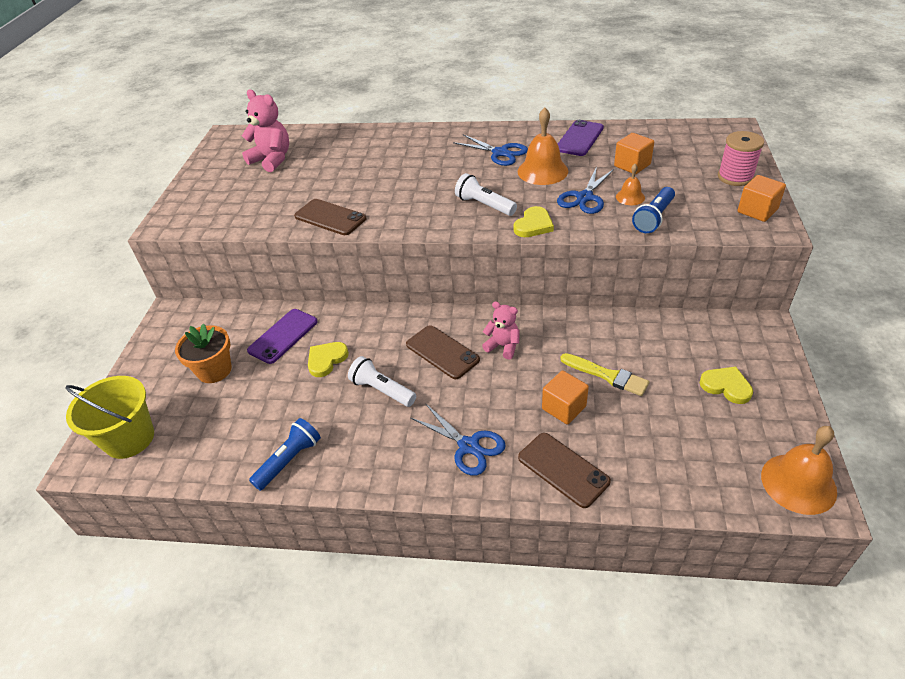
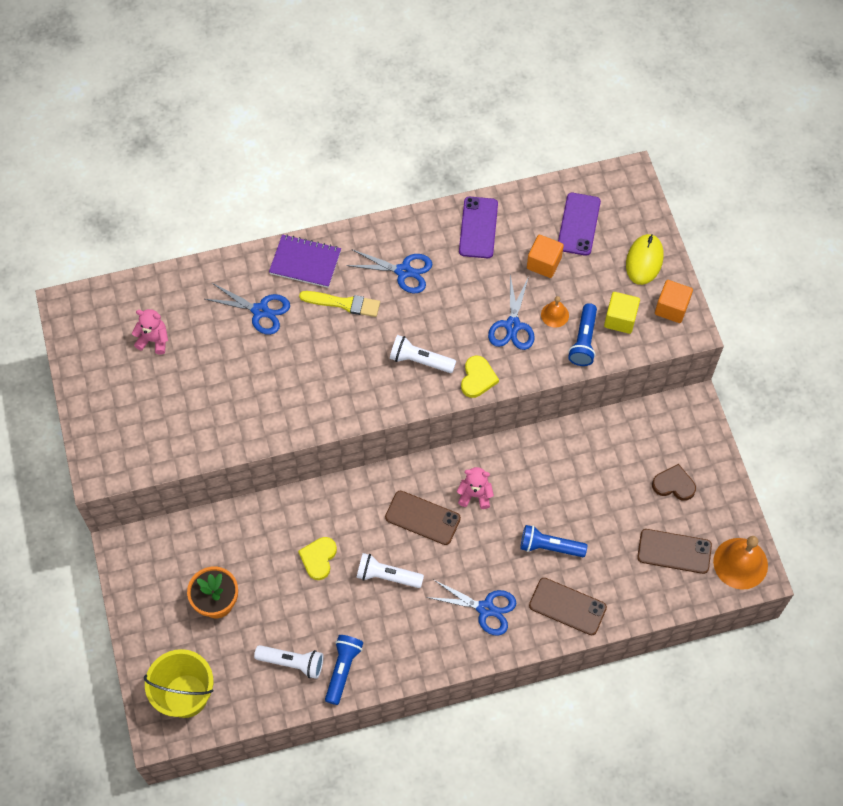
camera: 25 degrees left, 20 degrees up
(245, 439) = (292, 663): none -> white flashlight
(272, 160) = (154, 340): pink teddy bear -> pink teddy bear, size x0.64
(283, 336) = (260, 543): purple phone -> purple phone (578, 224)
(330, 217) = (273, 417): brown phone -> brown phone (674, 551)
(366, 157) = (260, 311): none -> blue scissors
(421, 137) = (305, 262): none -> purple notebook
(542, 171) = (458, 293): orange bell -> none
(564, 407) = (549, 546): orange cube -> blue flashlight
(607, 375) = (575, 501): yellow brush -> yellow brush (343, 303)
(698, 210) = (620, 319): none -> yellow cube
(726, 386) = (674, 484): yellow heart -> brown heart
(735, 177) = (644, 260): pink spool -> yellow mouse

